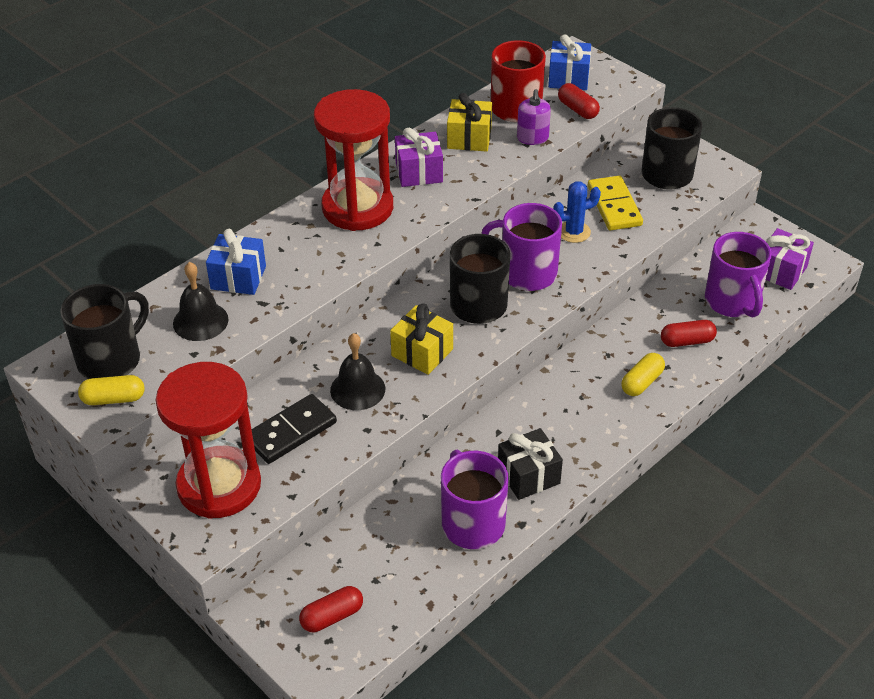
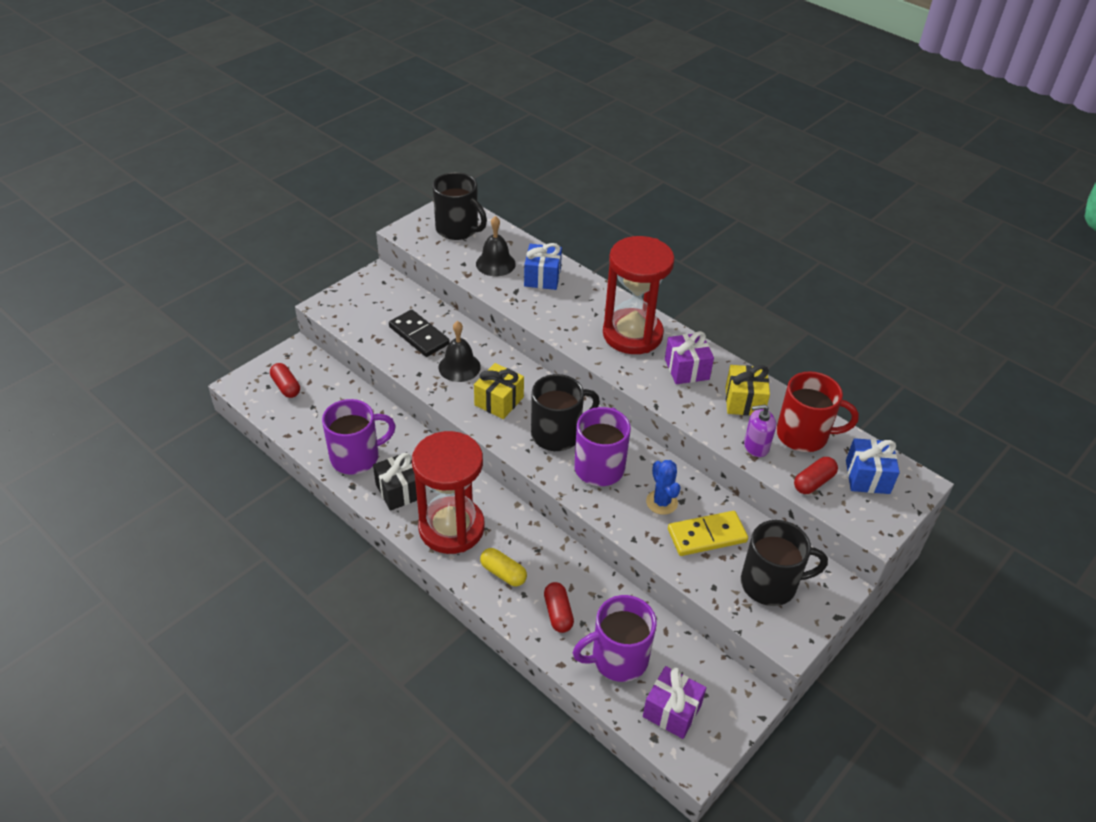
camera: 85 degrees right, 0 degrees up
(113, 399) = (422, 234): yellow capsule -> none
(219, 485) = (373, 306): red hourglass -> red hourglass (451, 528)

